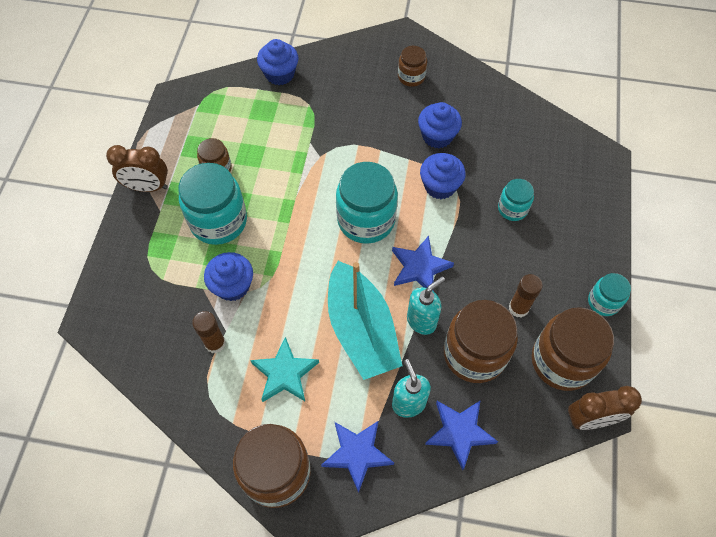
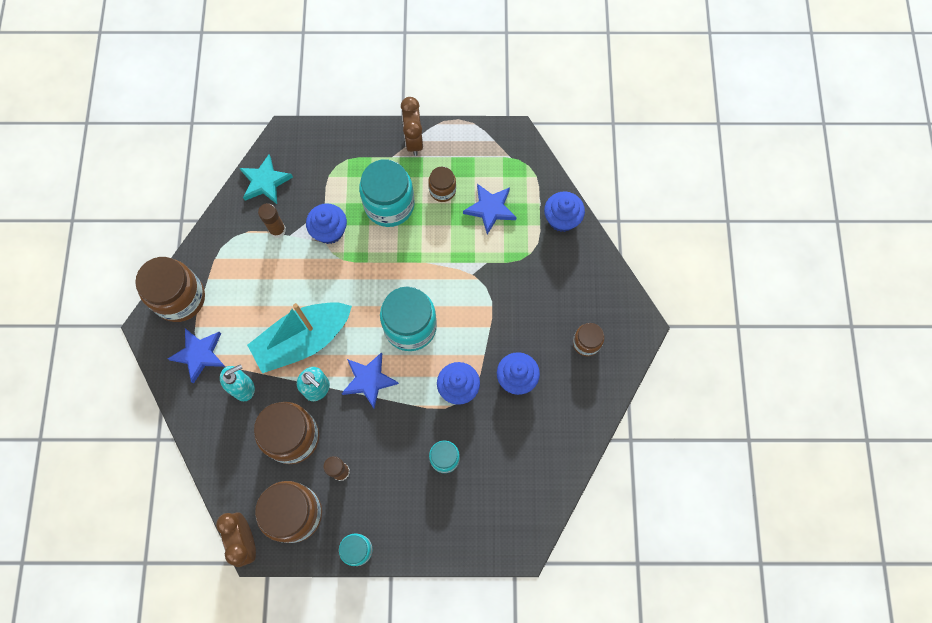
camera: 80 degrees right, 10 degrees up
(285, 373) = (258, 288): turquoise star -> turquoise star (265, 182)
(459, 432) = (223, 431): blue star -> blue star (490, 209)

